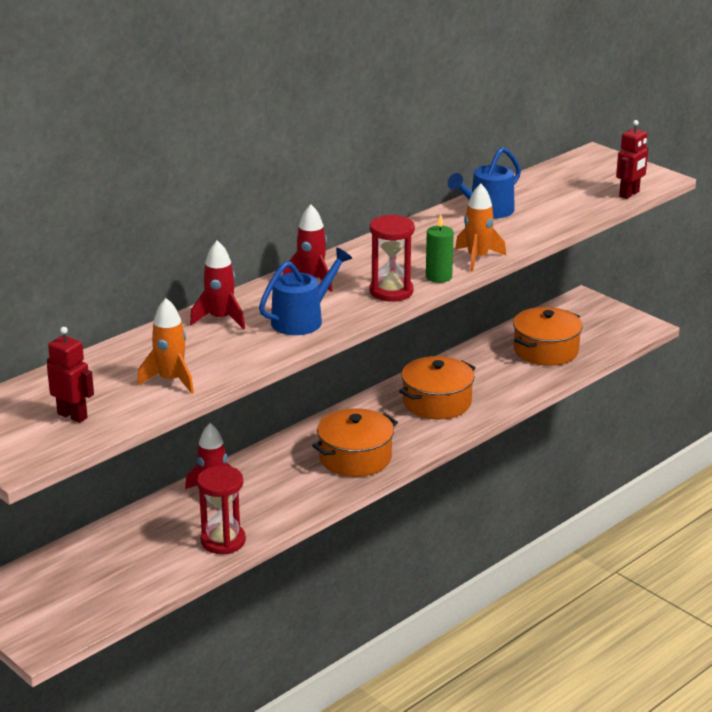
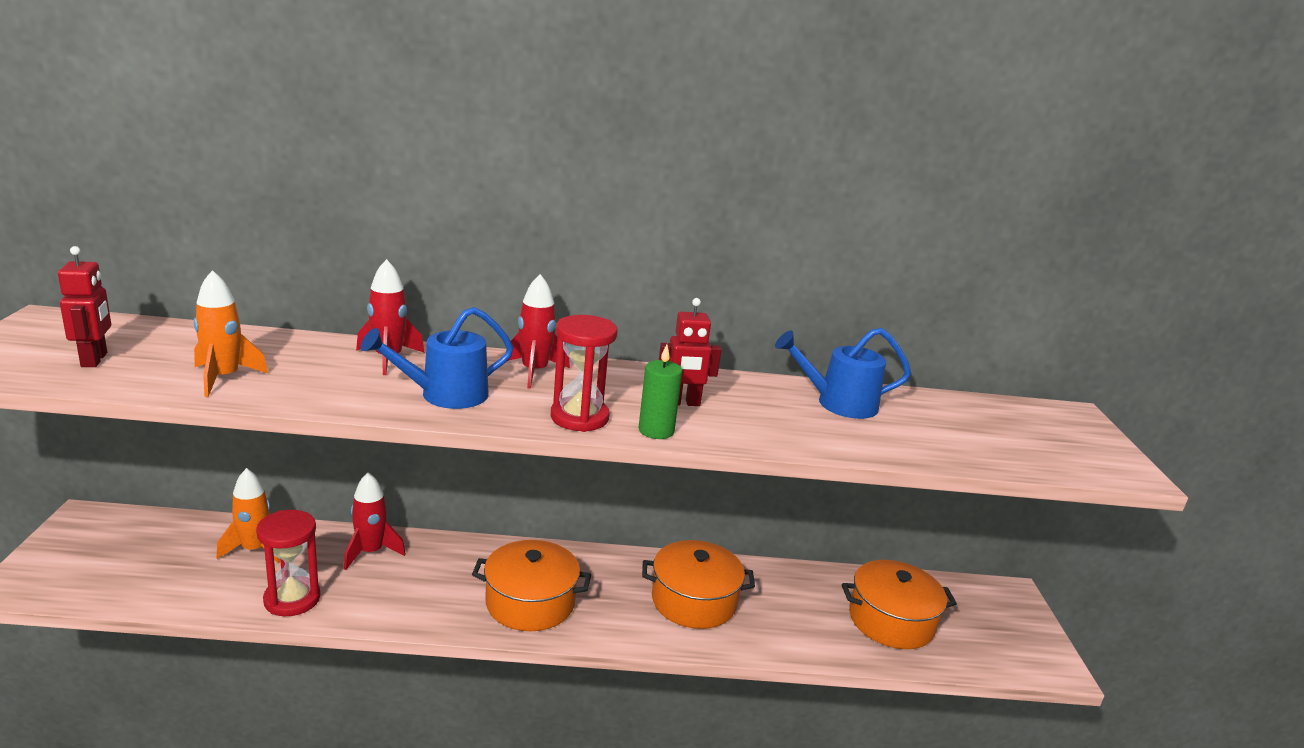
camera: 40 degrees right, 5 degrees down
(302, 320) = (445, 395): blue watering can -> blue watering can turned 150 degrees clockwise
(477, 258) = (736, 436): orange rocket -> orange rocket (254, 550)
(629, 194) = (1054, 469): red robot -> red robot (683, 403)

